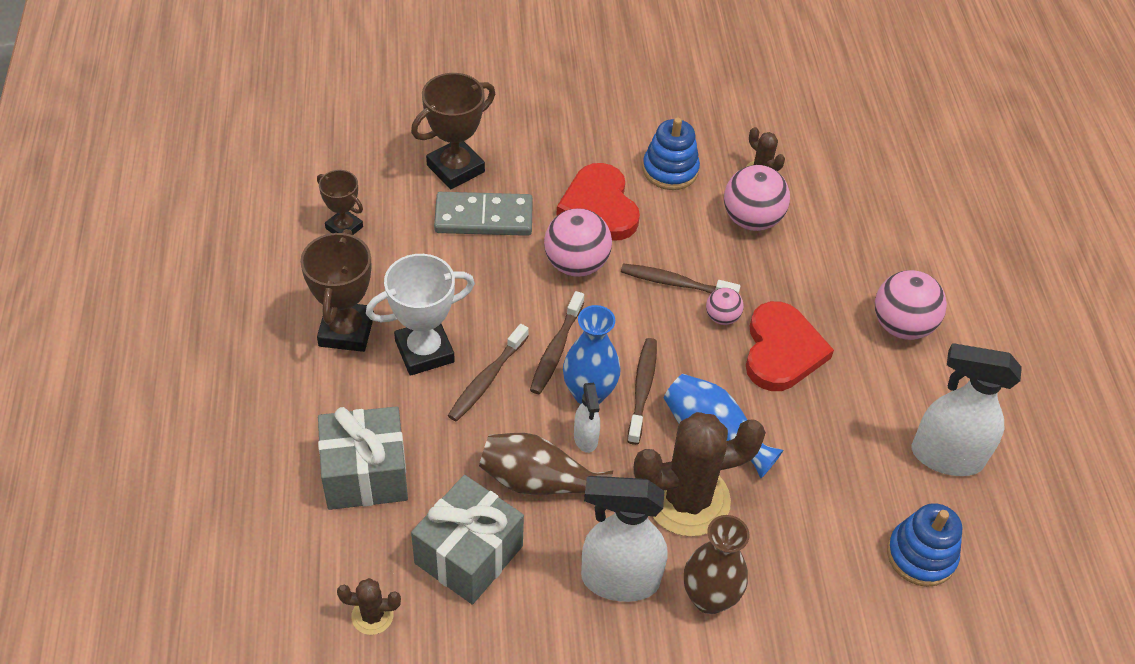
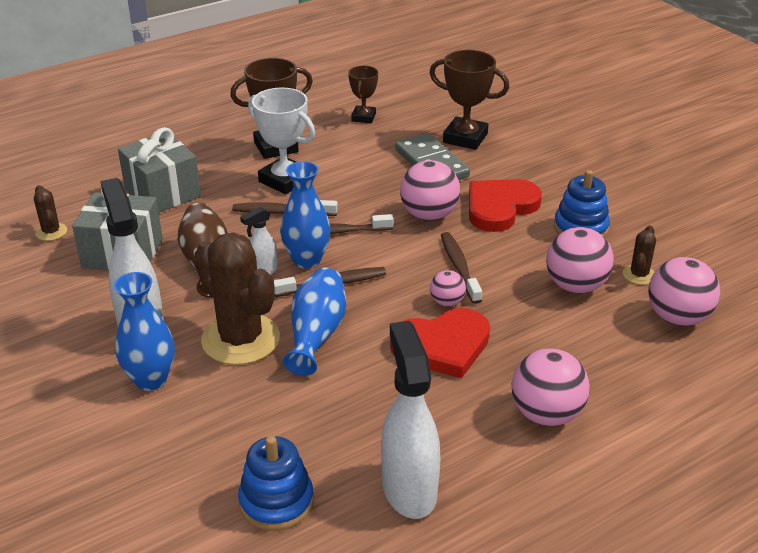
camera: 65 degrees right, 15 degrees down
(709, 598) = (151, 379): brown vase -> blue vase
(829, 182) = (677, 317): none -> pink ball

